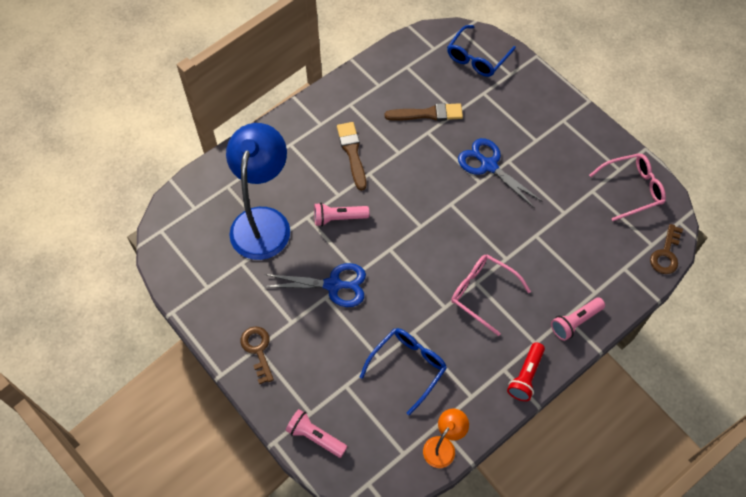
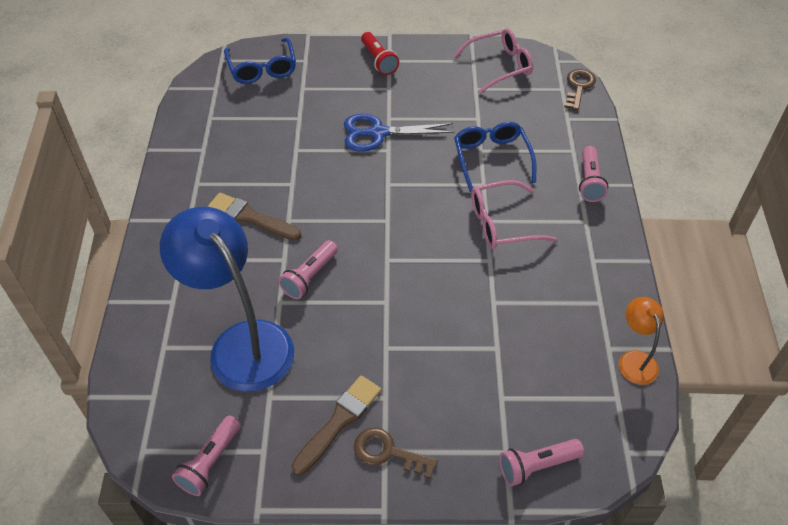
camera: 50 degrees left, 10 degrees down
(180, 267) = (210, 462): none -> pink flashlight
(333, 285) = (379, 331): blue scissors -> none
(408, 367) = (527, 331): blue glasses -> blue glasses (491, 159)
(428, 114) = (277, 137): brown brush -> brown brush (339, 422)
(526, 376) = (613, 249): red flashlight -> red flashlight (379, 60)
(632, 189) = (499, 66): pink glasses -> pink glasses turned 45 degrees clockwise
(666, 254) = (578, 87): brown key -> brown key turned 135 degrees counterclockwise

